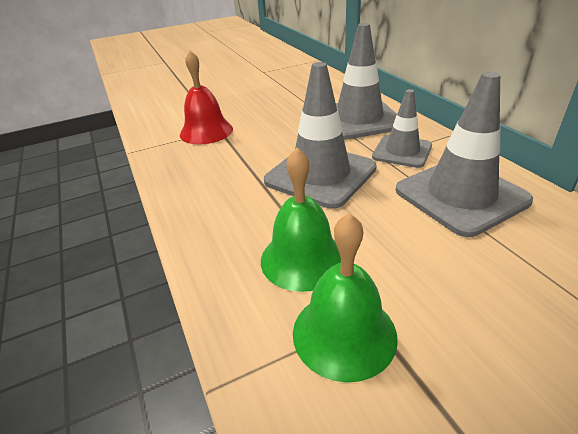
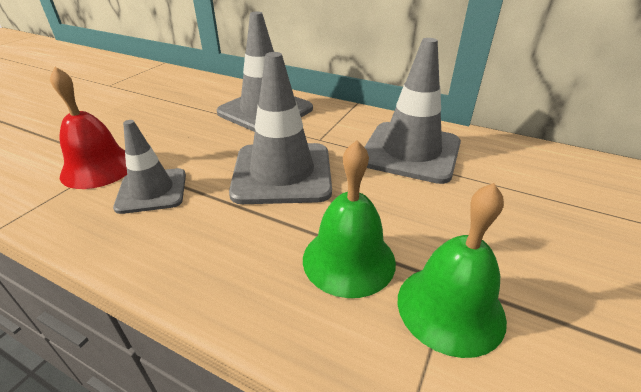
camera: 40 degrees left, 0 degrees up
(402, 151) = (332, 130): grey traffic cone -> grey traffic cone (152, 191)

